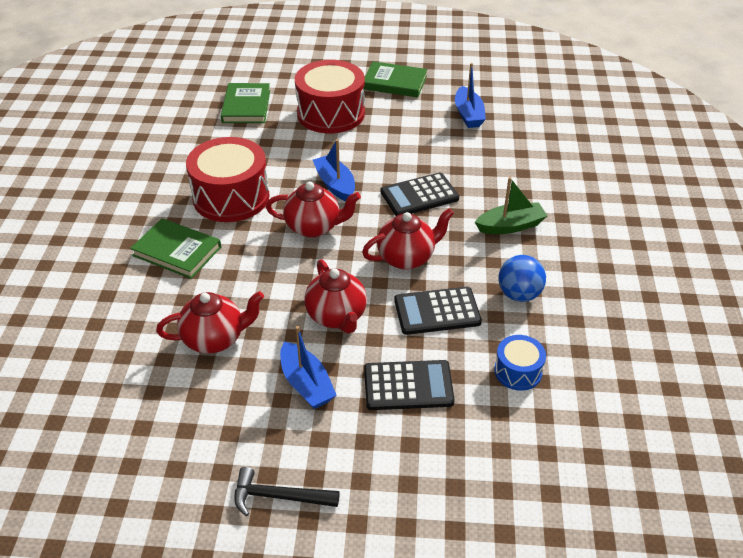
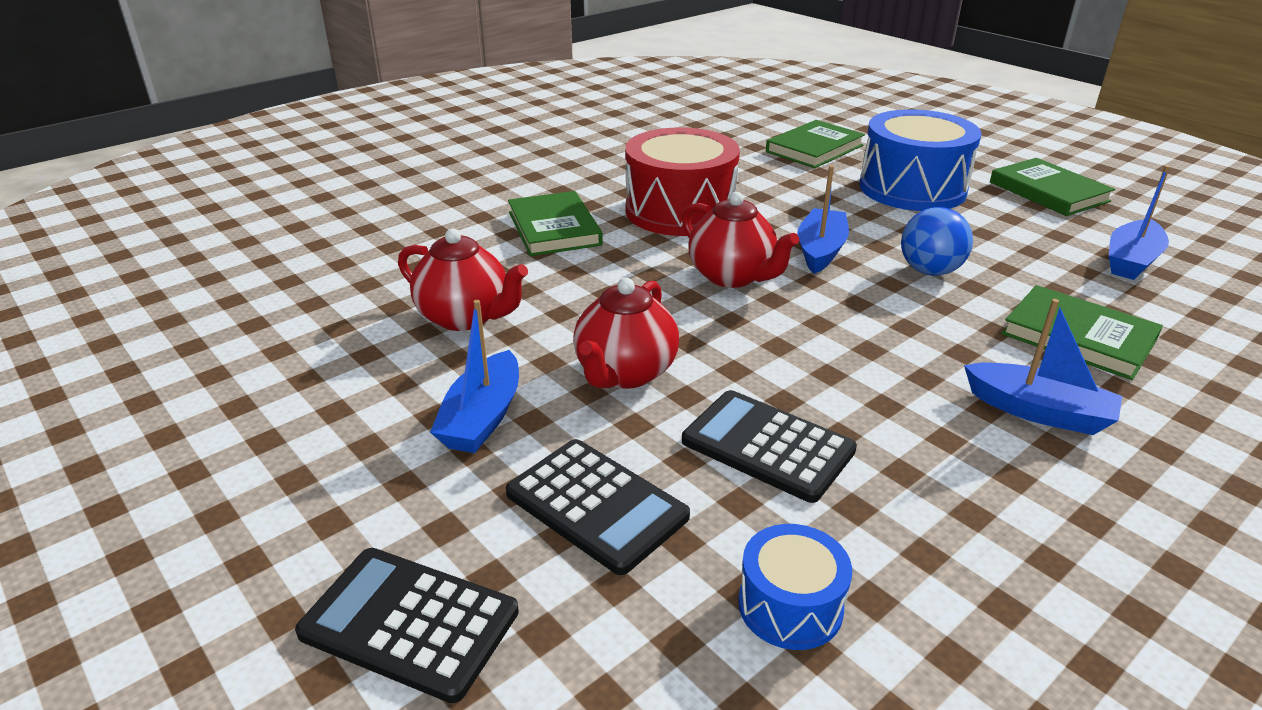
camera: 45 degrees right, 10 degrees down
(279, 497) = (265, 511): black hammer -> none
(331, 113) = (912, 188): red drum -> blue drum
(407, 258) = (811, 364): red teapot -> none
(419, 195) = (926, 310): black calculator -> black calculator (409, 622)
(488, 175) = (1078, 337): none -> green book
(510, 226) = (1038, 411): green boat -> blue boat
(519, 294) = (937, 504): blue ball -> blue ball (930, 271)

